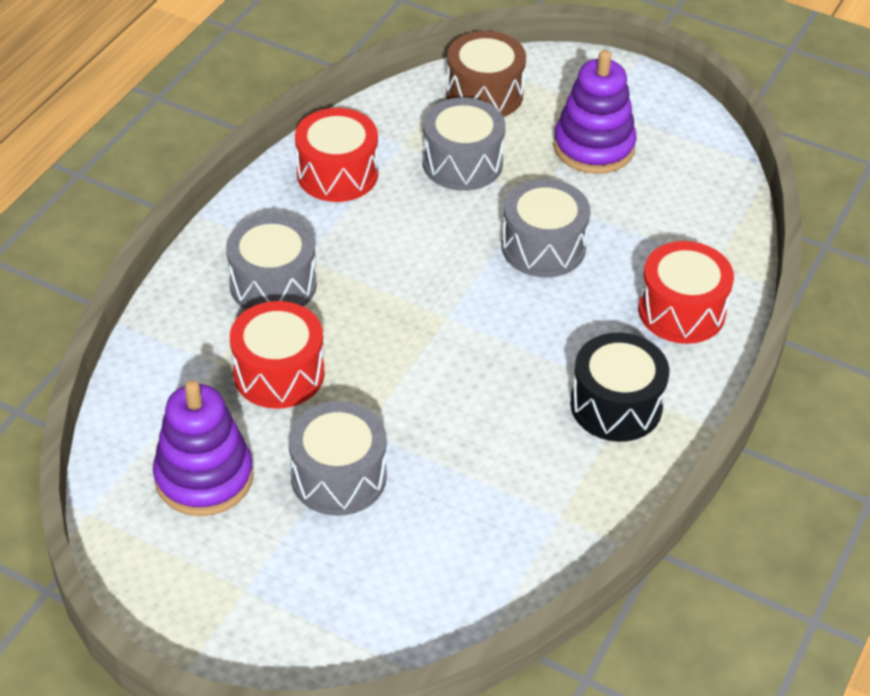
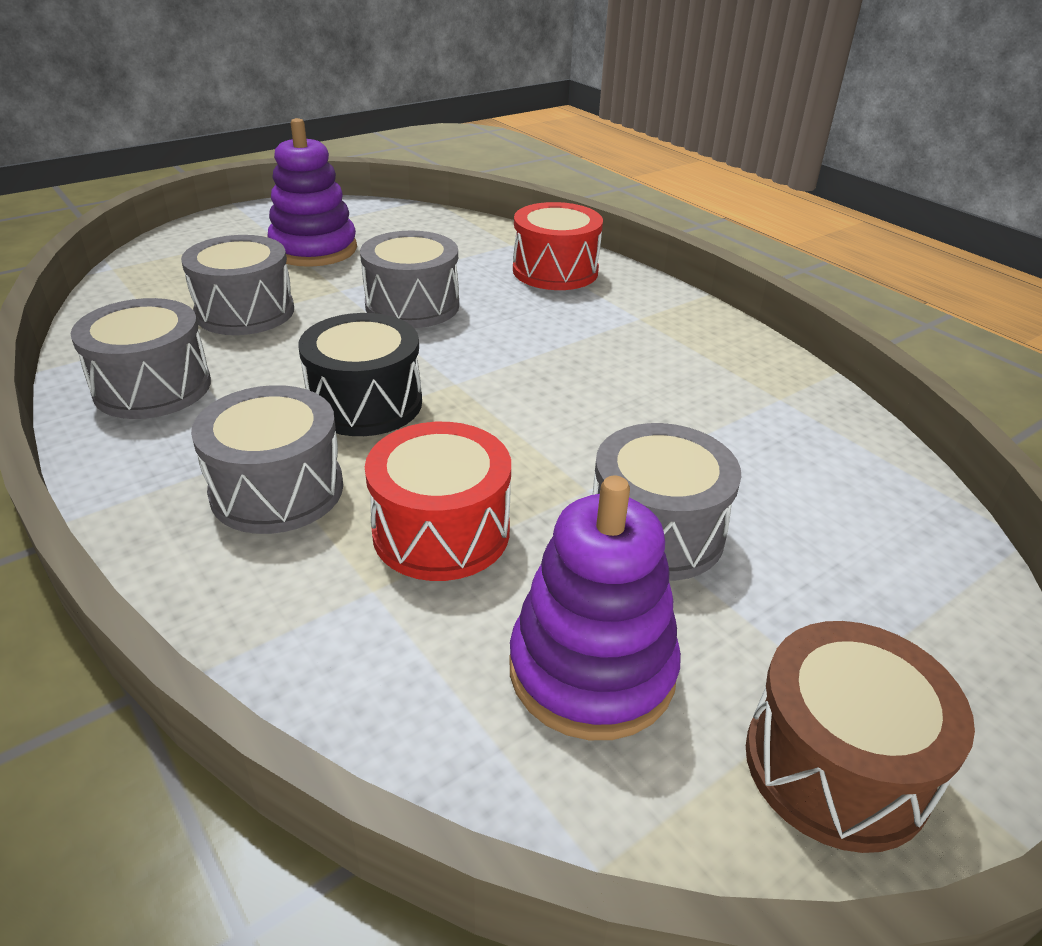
camera: 65 degrees left, 10 degrees down
(337, 174) = (153, 387): red drum -> grey drum
(484, 94) = (168, 275): brown drum -> brown drum (836, 765)
(616, 405) = (649, 330): black drum -> black drum (365, 403)

